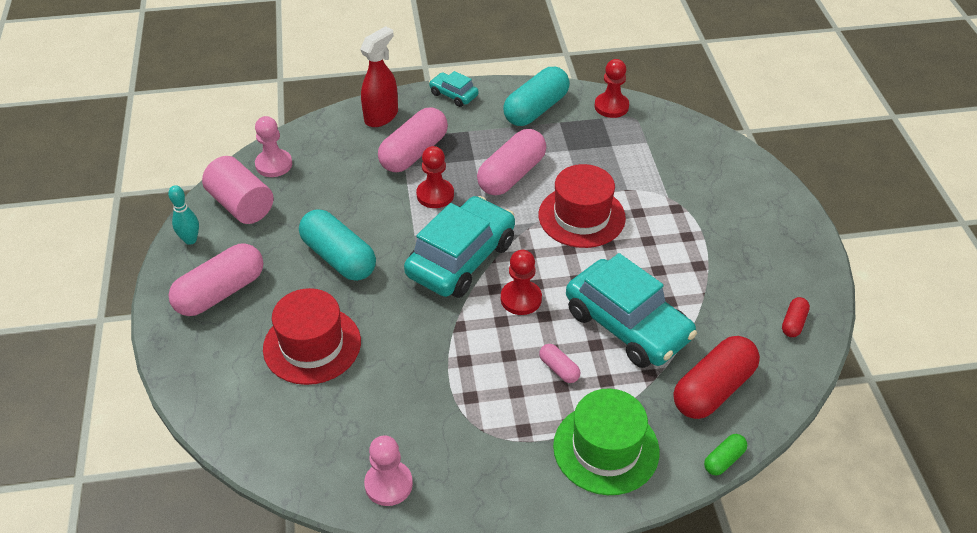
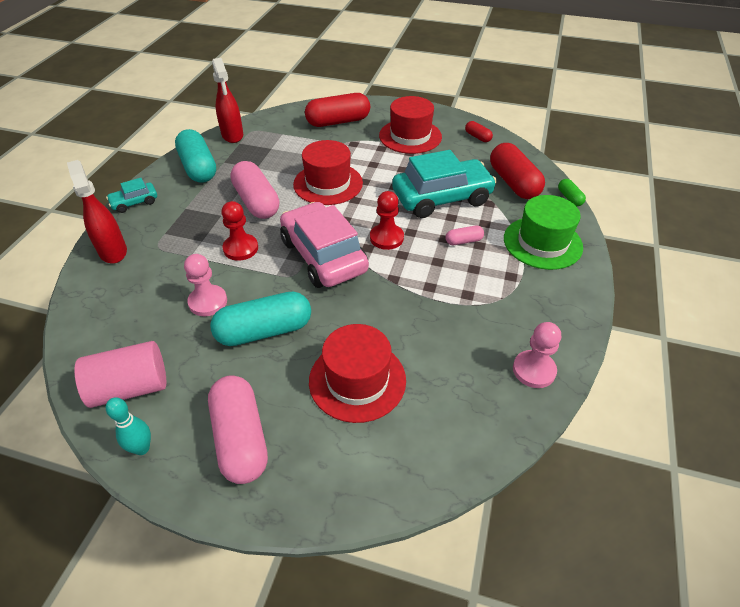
camera: 65 degrees left, 0 degrees up
(274, 164) = (97, 345): pink pawn -> pink pawn (208, 302)
(414, 153) = (179, 245): pink capsule -> none
(461, 259) = (323, 256): turquoise car -> pink car
(611, 106) = (232, 135): red pawn -> red spray bottle
(712, 177) = (338, 122): none -> red capsule
(736, 254) = (410, 136): none -> red hat

